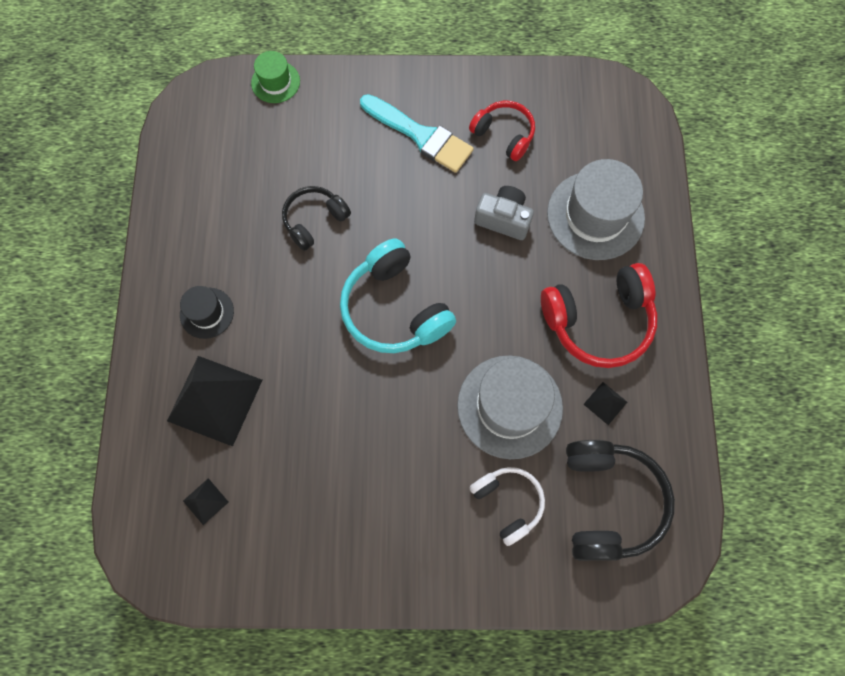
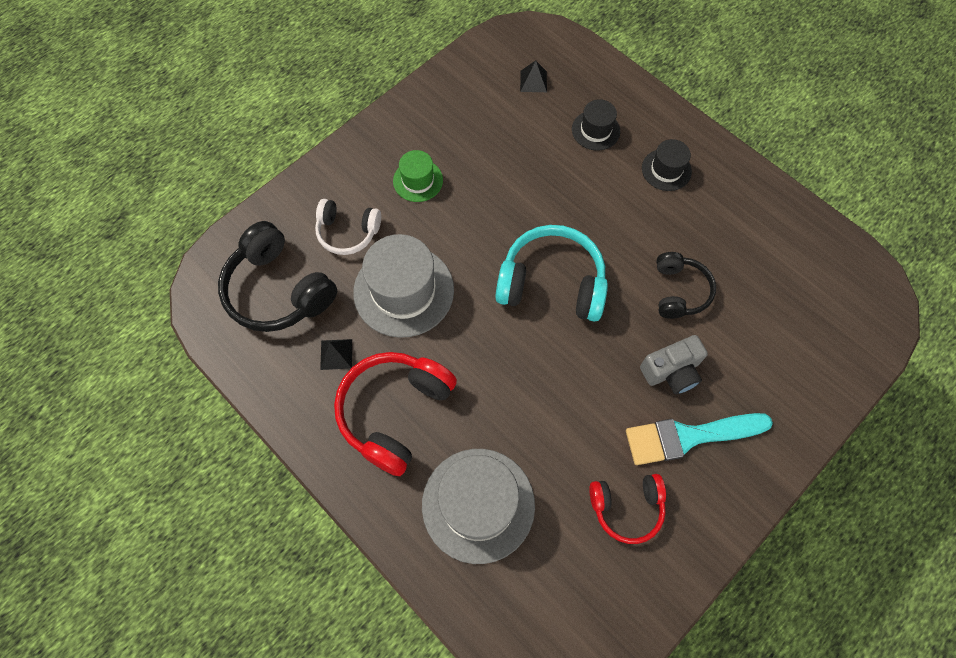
camera: 135 degrees right, 5 degrees down
(215, 400) = (595, 130): black pyramid -> black hat
(275, 82) = (848, 369): green hat -> green hat (418, 180)
(503, 219) = (547, 427): grey camera -> grey camera (671, 371)

